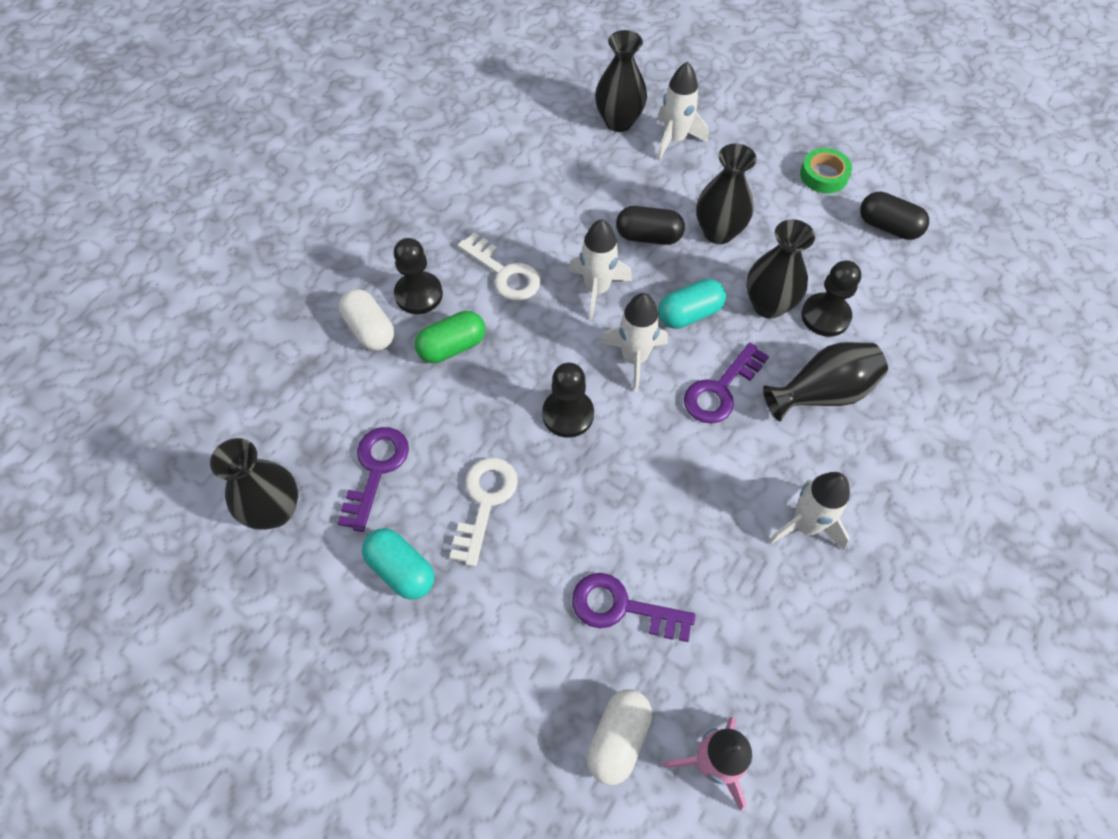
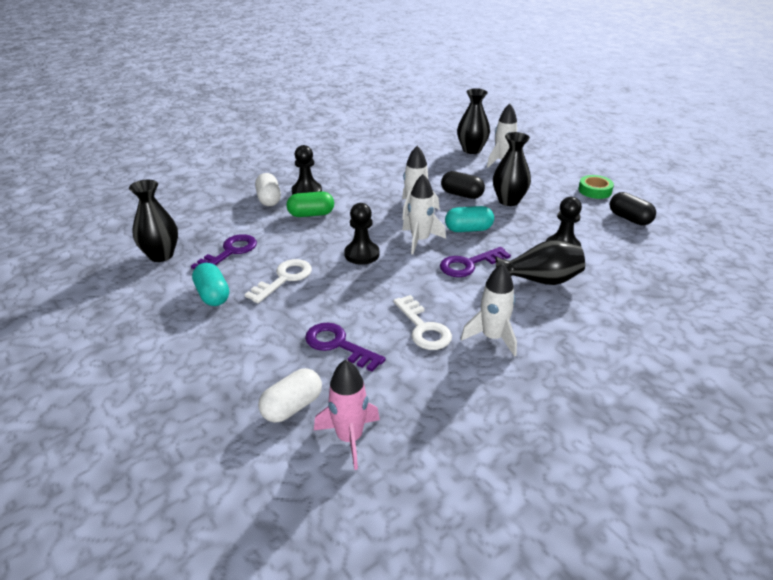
camera: 20 degrees right, 25 degrees down
(504, 273) = (362, 193): white key -> white key (423, 328)
(768, 305) = (524, 236): black vase -> none

